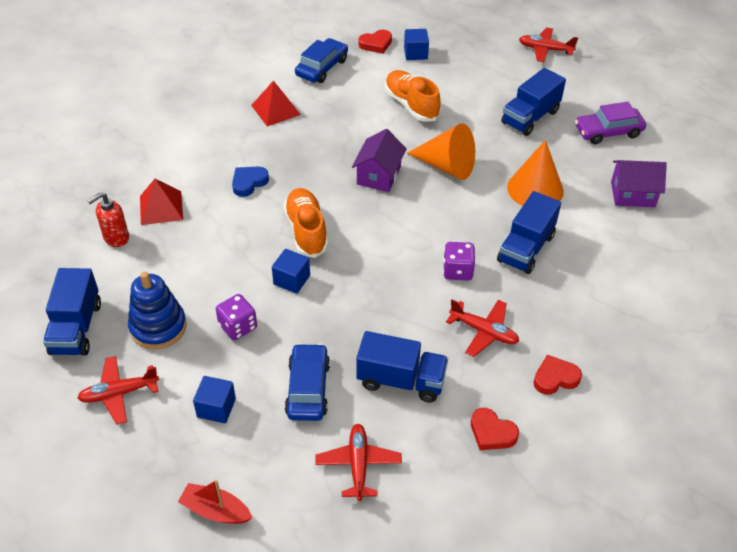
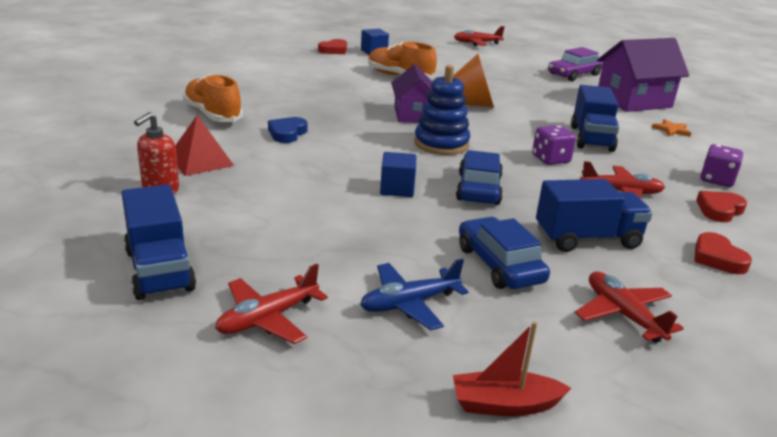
camera: 25 degrees left, 20 degrees down
(158, 327) = (273, 249): blue stacking toy -> blue stacking toy (441, 144)
(216, 408) = (409, 303): blue cube -> blue plane
(238, 326) = (371, 232): purple dice -> purple dice (716, 180)
(275, 110) = (273, 89): red pyramid -> none
(306, 231) = (378, 155): orange shoe -> orange shoe (213, 115)
(322, 67) = (296, 65): blue car -> blue car (478, 189)
(492, 433) = (717, 258): red heart -> red heart turned 60 degrees clockwise
(530, 117) = (506, 73): blue truck -> none
(535, 189) = (556, 107): orange cone -> none
(627, 252) = (671, 130): none -> orange star
(632, 194) = (633, 101): purple house -> purple house, size x1.54

